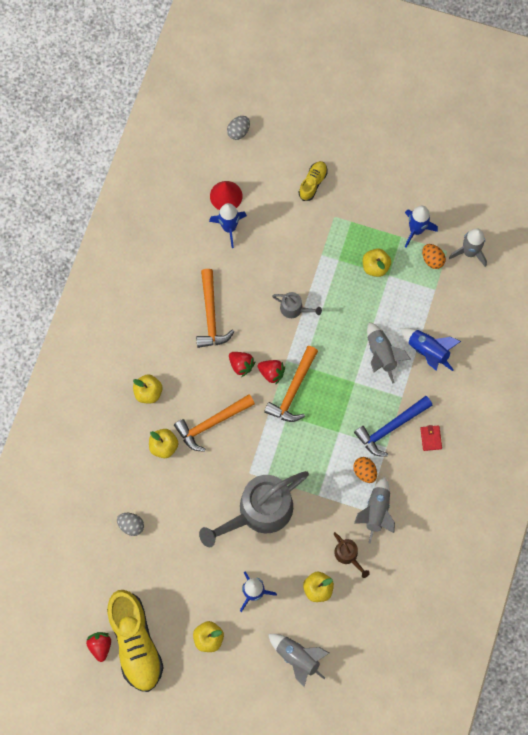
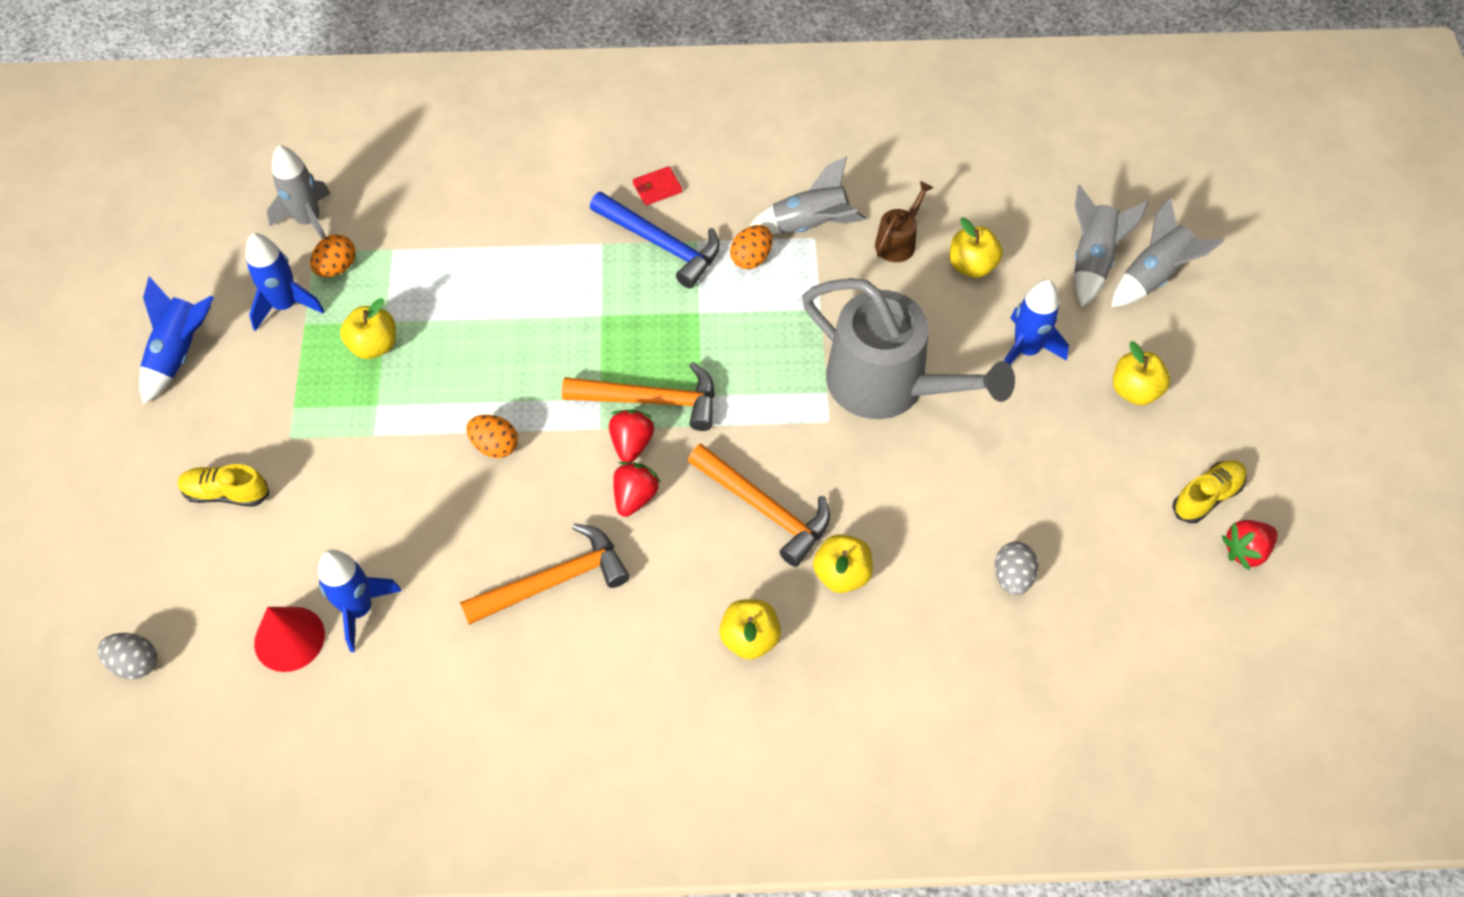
camera: 110 degrees left, 15 degrees down
(135, 642) = (1206, 497): yellow shoe -> yellow shoe, size x0.48
(294, 308) = (495, 445): grey watering can -> orange egg
(381, 354) = (537, 291): grey rocket -> grey rocket (1154, 276)
(428, 351) = (508, 230): blue rocket -> blue rocket (180, 353)

